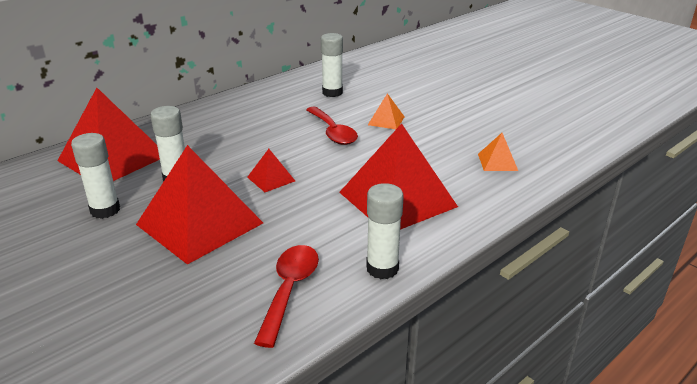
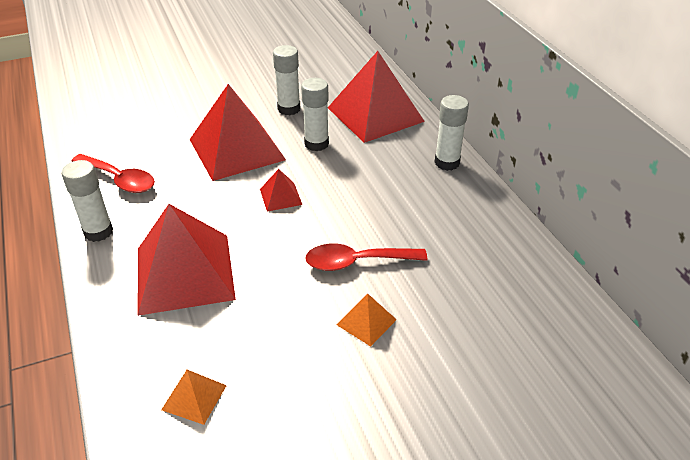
camera: 110 degrees right, 10 degrees up
(332, 92) = (479, 291): white glue stick -> white glue stick (447, 162)

